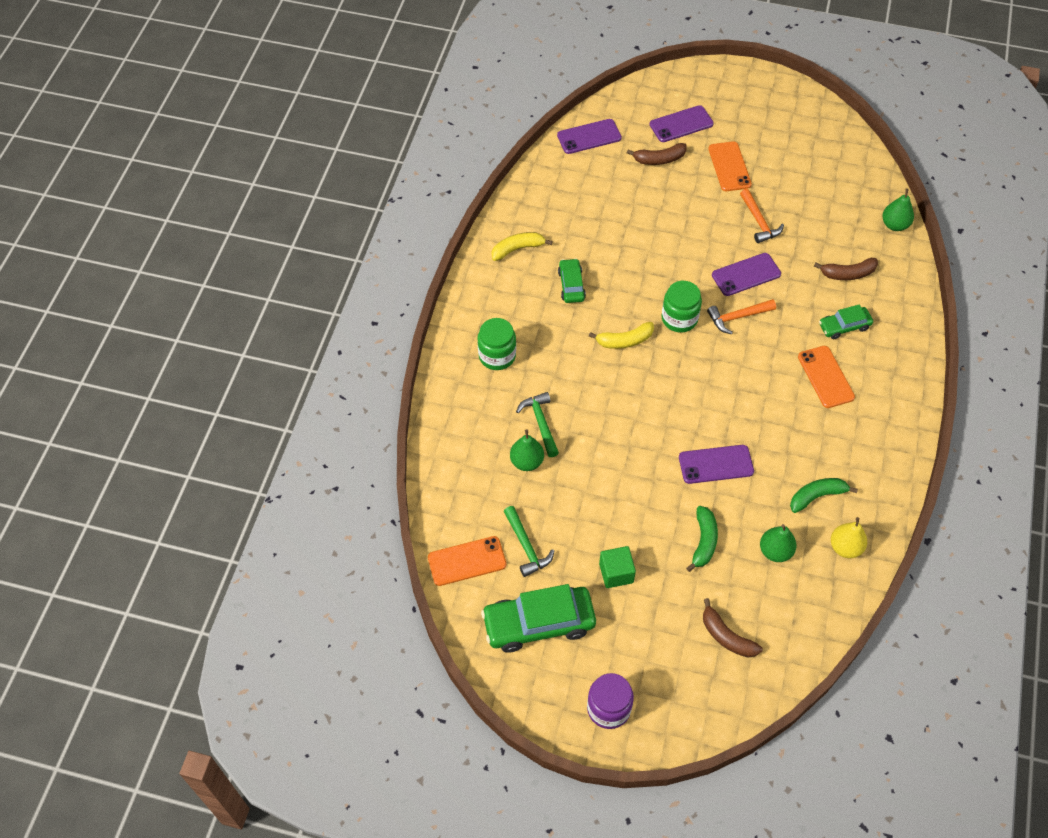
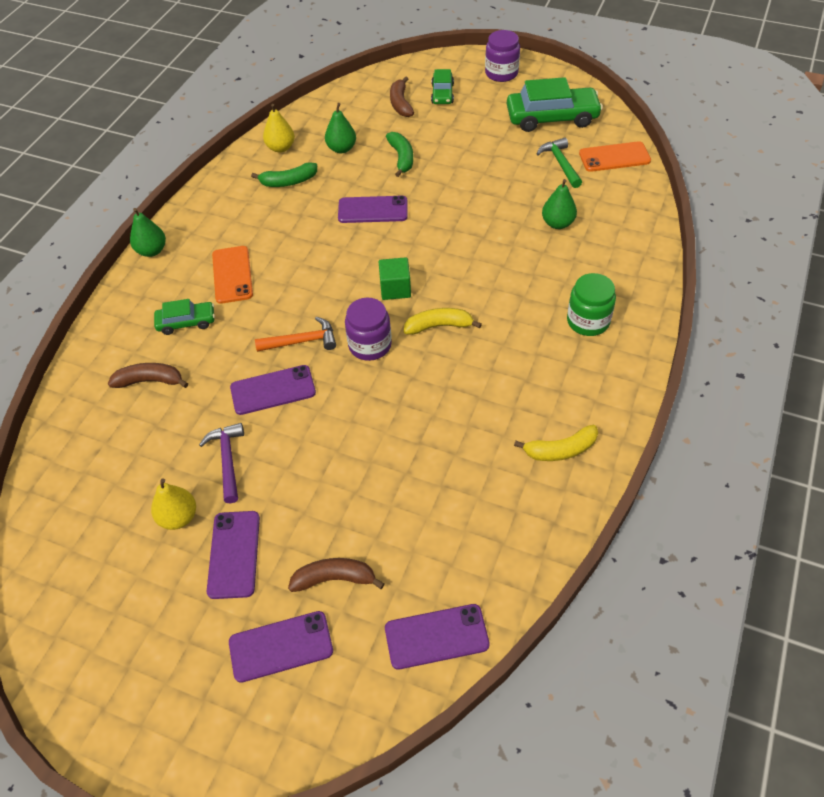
camera: 170 degrees left, 5 degrees down
(540, 423) = (541, 254): green hammer -> none
(571, 285) = (493, 395): green car -> green car (442, 94)
(616, 573) = (483, 143): green cube -> green cube (395, 288)
(679, 318) = (370, 345): green jar -> purple jar
(703, 541) = (401, 158): green banana -> green banana turned 150 degrees clockwise
(726, 636) = (400, 103): brown banana -> brown banana turned 150 degrees counterclockwise
(729, 166) = (234, 554): orange phone -> purple phone
(759, 221) = (227, 460): orange hammer -> purple hammer
(776, 184) = (178, 517): none -> yellow pear
(894, 225) = (55, 439): green pear -> green pear (152, 251)

